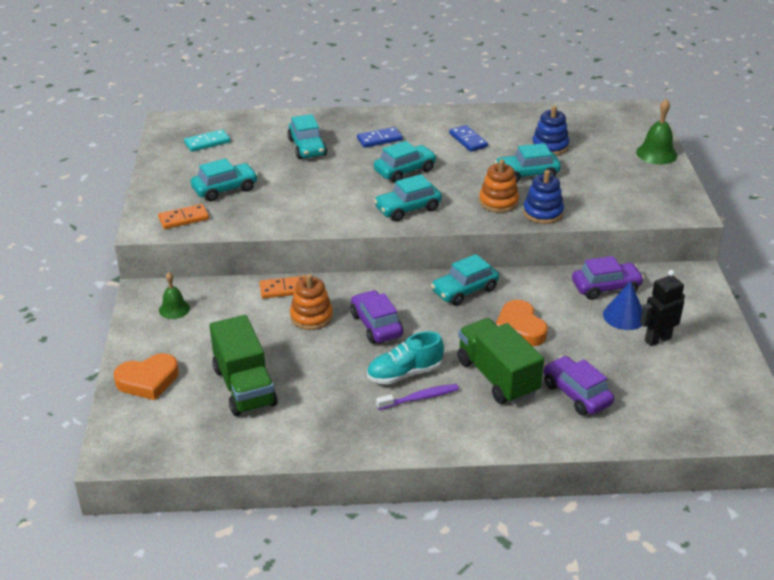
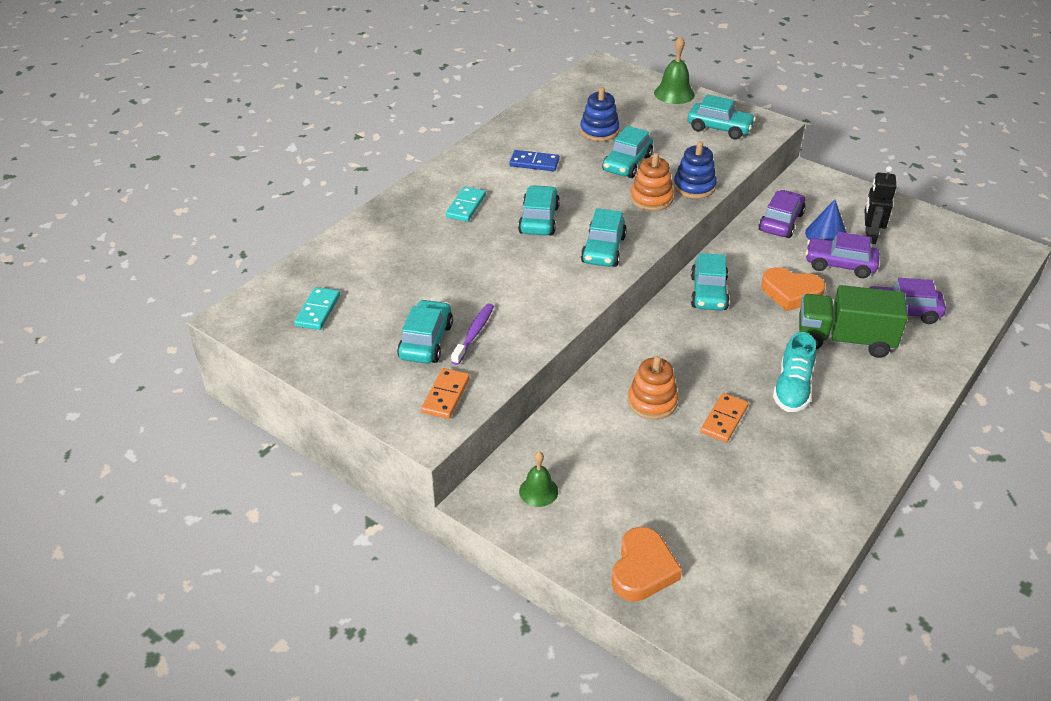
camera: 50 degrees left, 5 degrees up
(245, 386) = (718, 501): green truck -> none
(284, 289) = (589, 397): orange domino -> orange domino (724, 420)
(307, 147) = (420, 253): turquoise car -> turquoise car (719, 128)
(376, 325) = (706, 369): purple car -> purple car (840, 265)
(379, 139) = (466, 206): blue domino -> turquoise domino
(420, 398) = (834, 397): purple toothbrush -> purple toothbrush (474, 333)

